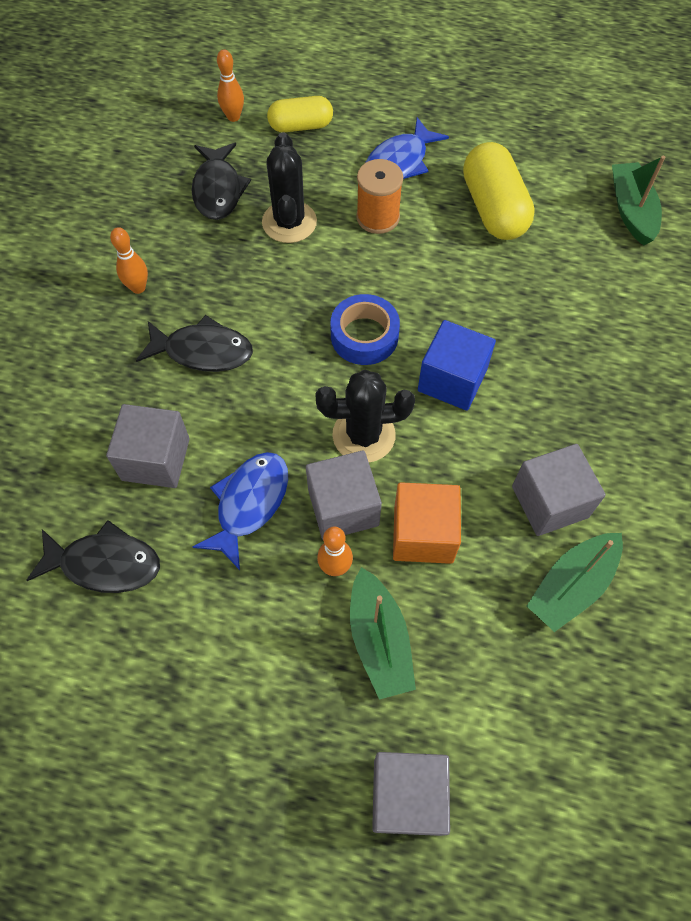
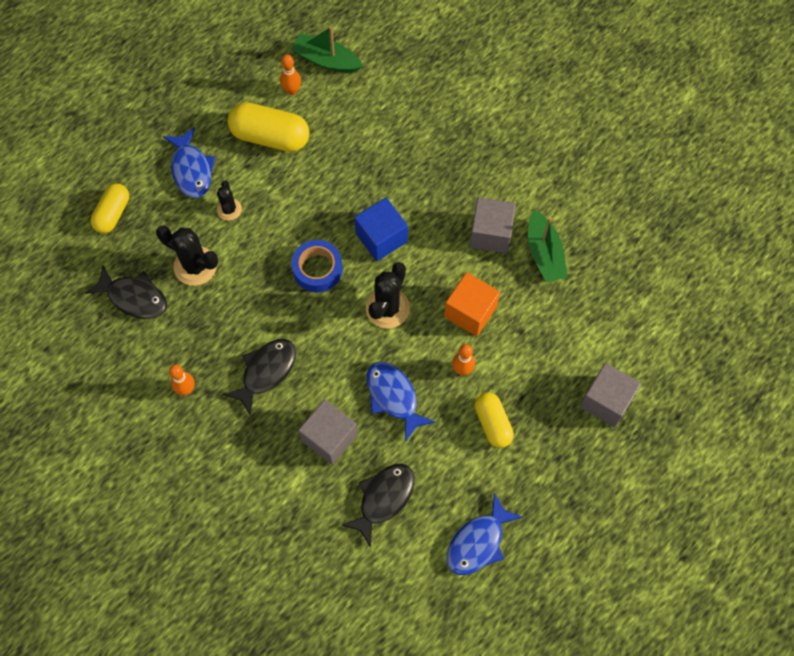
camera: 60 degrees left, 5 degrees up
(98, 719) = (478, 542): none -> blue fish
(233, 117) = (70, 253): orange bowling pin -> orange bowling pin (292, 91)
(281, 647) = (492, 423): none -> yellow capsule
(343, 507) = (427, 345): grey cube -> none
(378, 217) = (229, 209): orange spool -> black cactus
(379, 640) = (517, 369): green boat -> none

